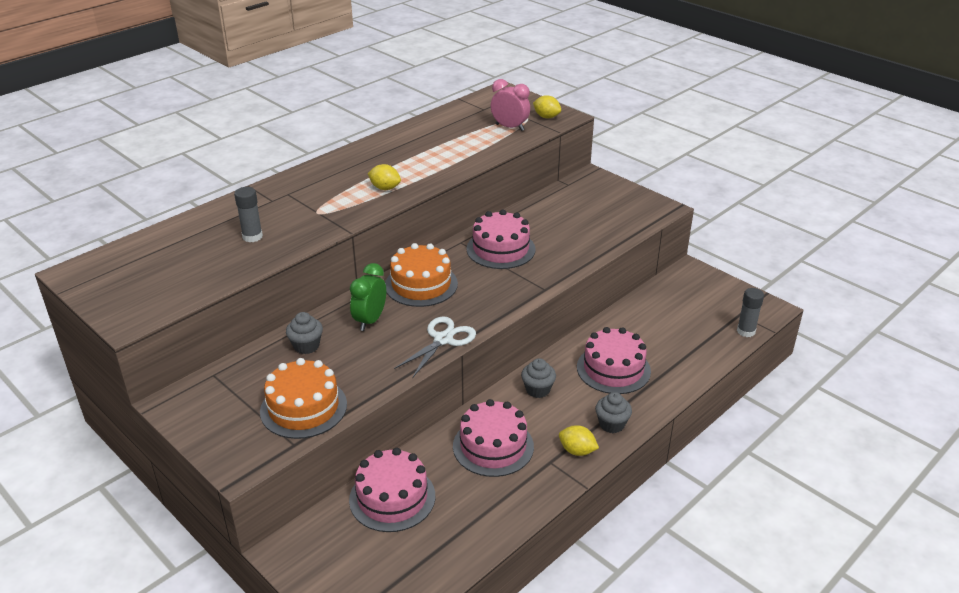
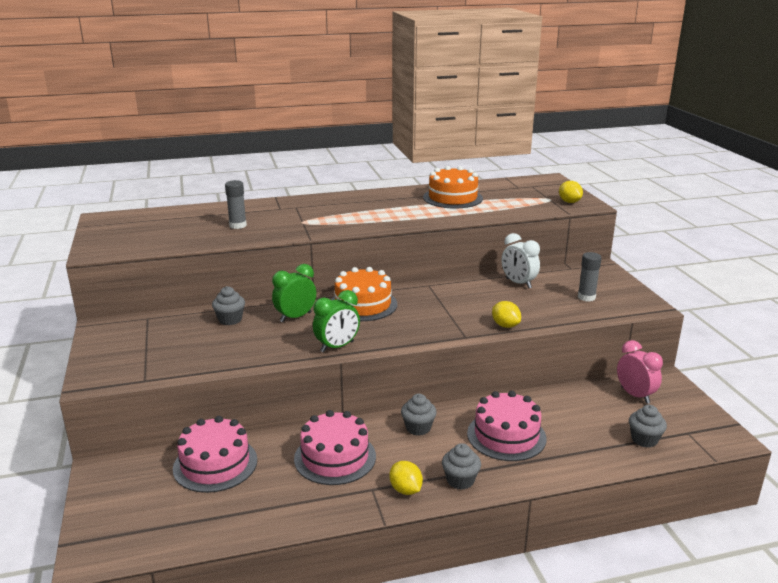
camera: 30 degrees right, 10 degrees down
(303, 407) = (180, 358): orange cake -> orange cake (452, 198)
(385, 188) = (372, 219): yellow lemon -> yellow lemon (505, 325)
(443, 339) = (337, 347): white scissors -> green clock
(500, 249) = (457, 298): pink cake -> none
(510, 127) = (526, 202): pink clock -> pink clock (635, 395)
(538, 215) = (518, 283): none -> white clock
(715, 332) = (644, 439): none -> grey cupcake
(746, 331) = (681, 450): grey glue stick -> grey glue stick (586, 297)

